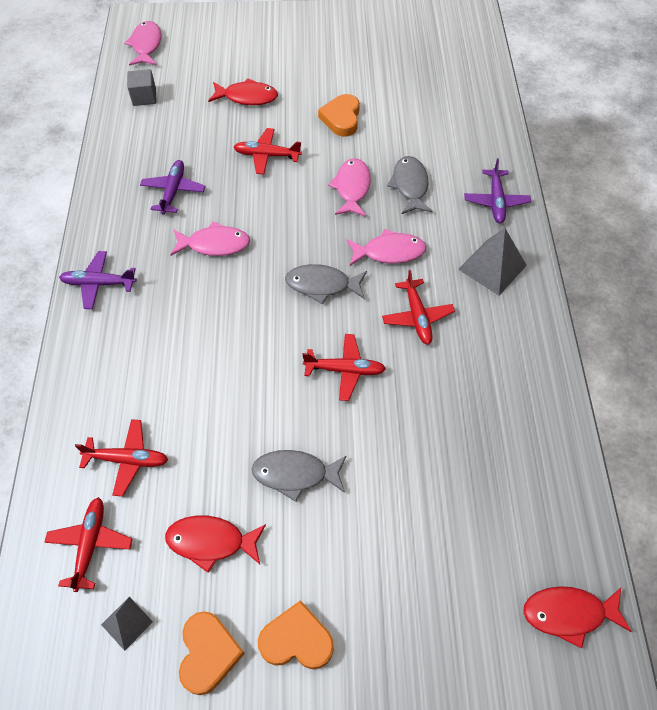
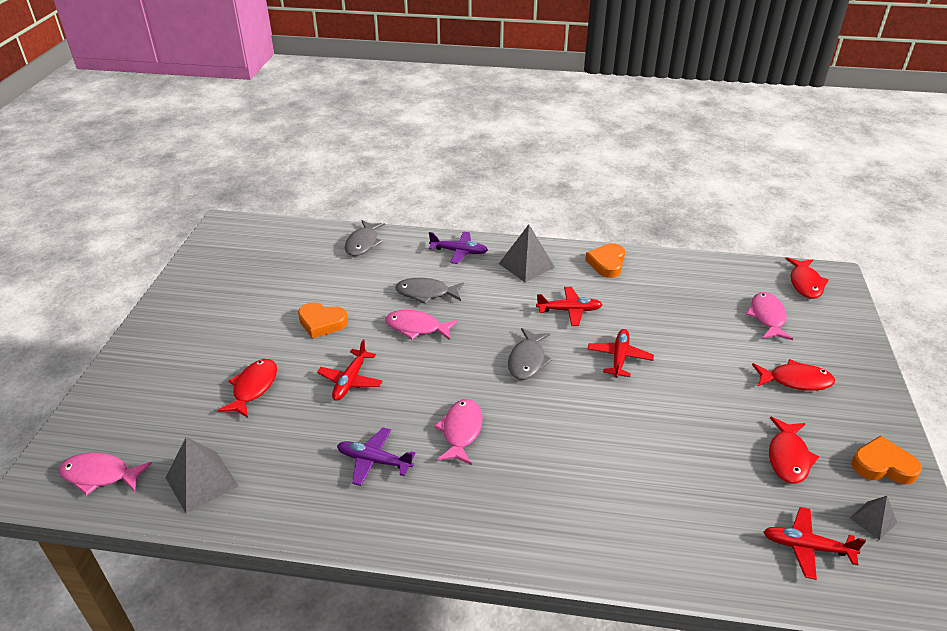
camera: 80 degrees left, 20 degrees down
(98, 284) = (494, 536): purple plane -> none
(127, 459) = (715, 515): red plane -> none
(144, 97) = (201, 481): grey cube -> grey pyramid
(295, 474) = (719, 398): grey fish -> grey fish (363, 243)
(296, 640) = (857, 412): orange heart -> orange heart (607, 263)
(343, 568) = (795, 380): none -> red fish
(389, 252) = (498, 316): pink fish -> pink fish (767, 317)

